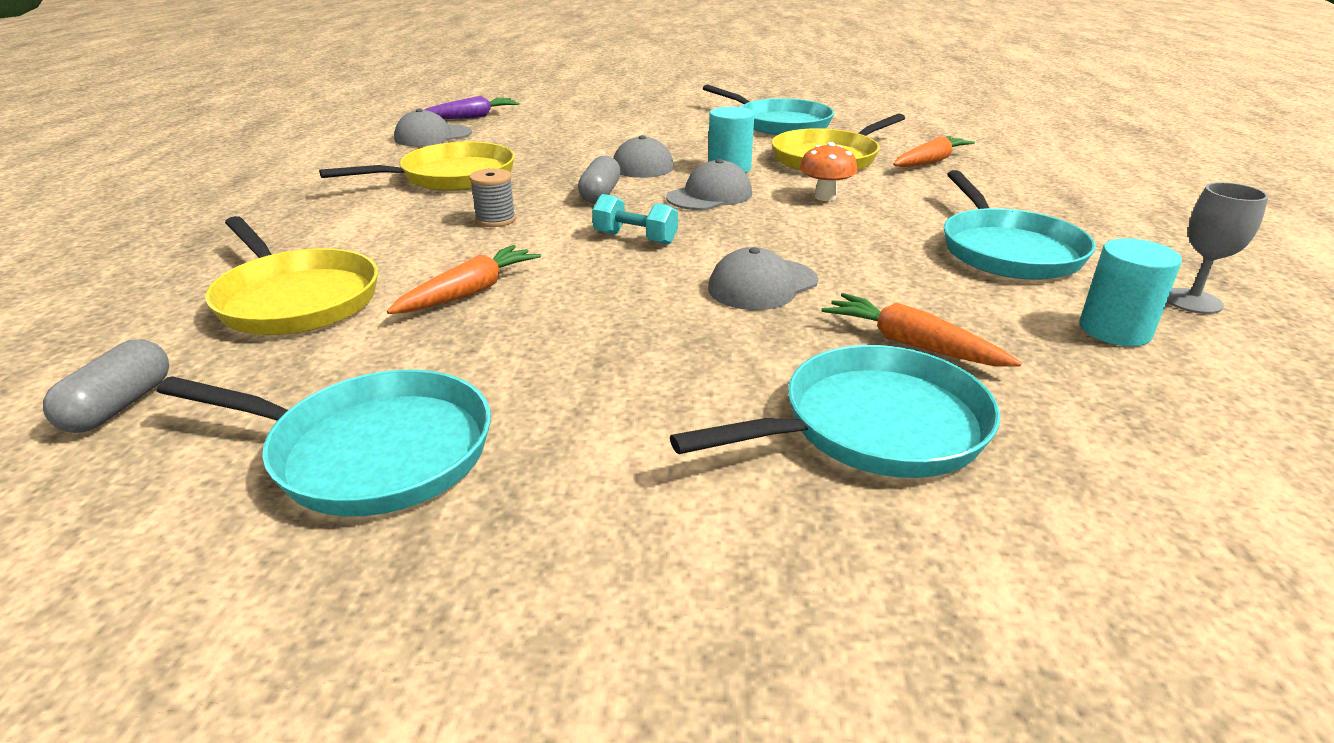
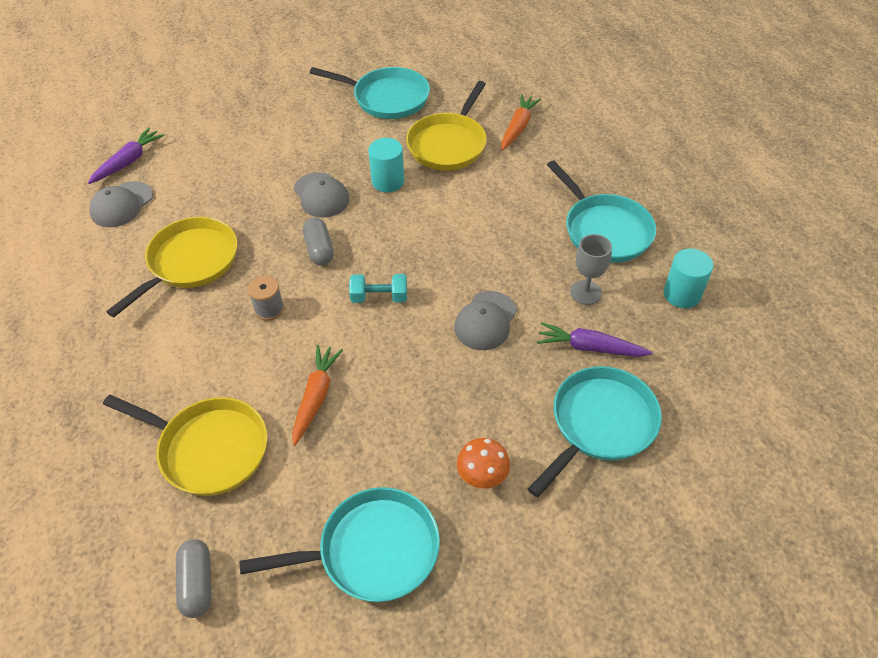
camera: 25 degrees left, 20 degrees up
(709, 195) = (396, 225): grey cap -> none
(825, 197) = (472, 201): orange mushroom -> orange mushroom (482, 476)
(912, 344) = (590, 347): orange carrot -> purple carrot
(1192, 301) = (711, 250): grey goblet -> grey goblet (585, 292)

